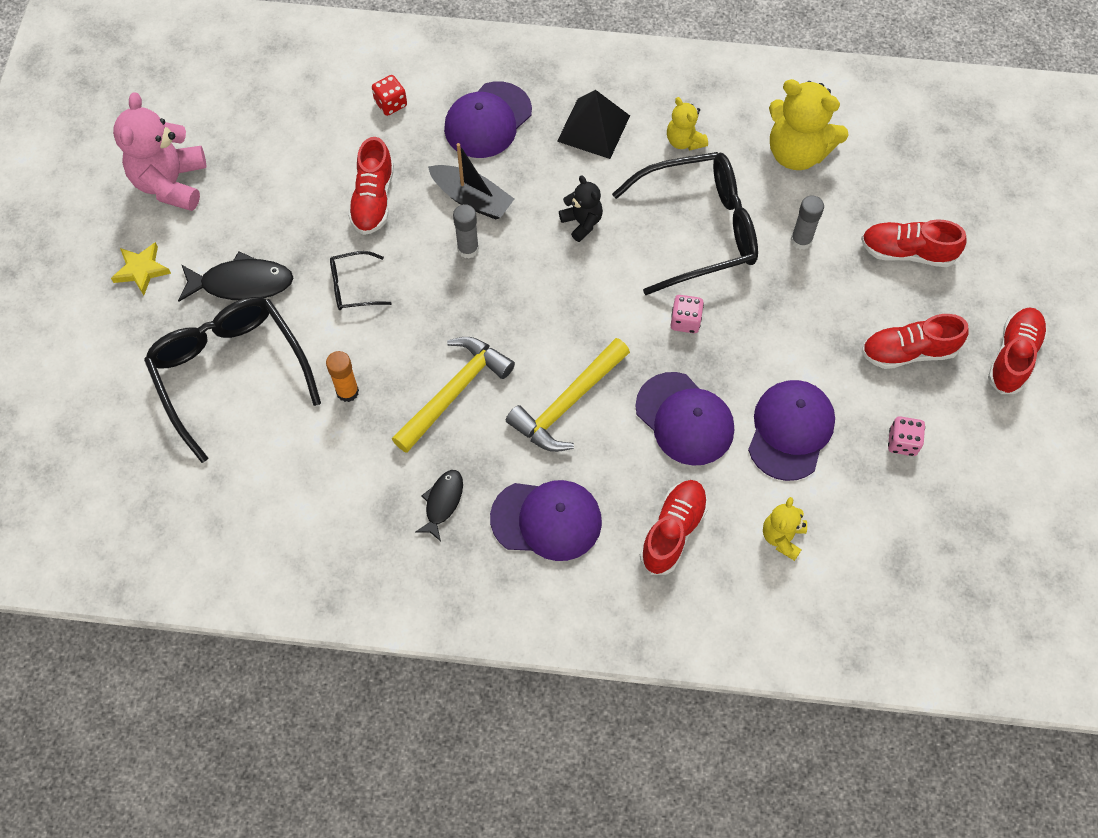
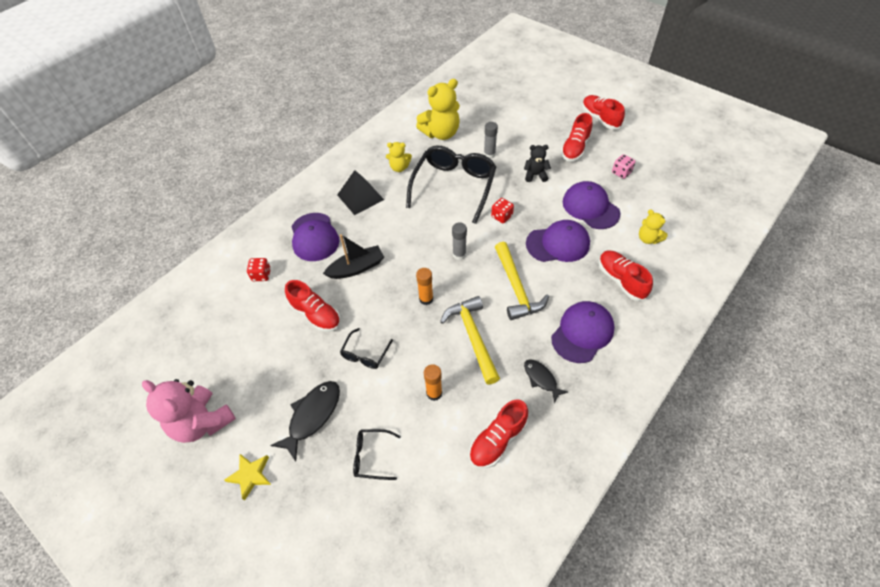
camera: 55 degrees left, 10 degrees down
(230, 373) = (372, 456): black glasses -> black glasses, size x0.46
(468, 249) = (386, 285): grey glue stick -> grey glue stick (459, 254)
(477, 306) = (426, 299): none -> orange glue stick
(582, 222) = (412, 228): black teddy bear -> black teddy bear (535, 175)
(685, 321) = (501, 216): pink dice -> red dice
(907, 252) = (523, 124): red shoe -> red shoe (497, 440)

